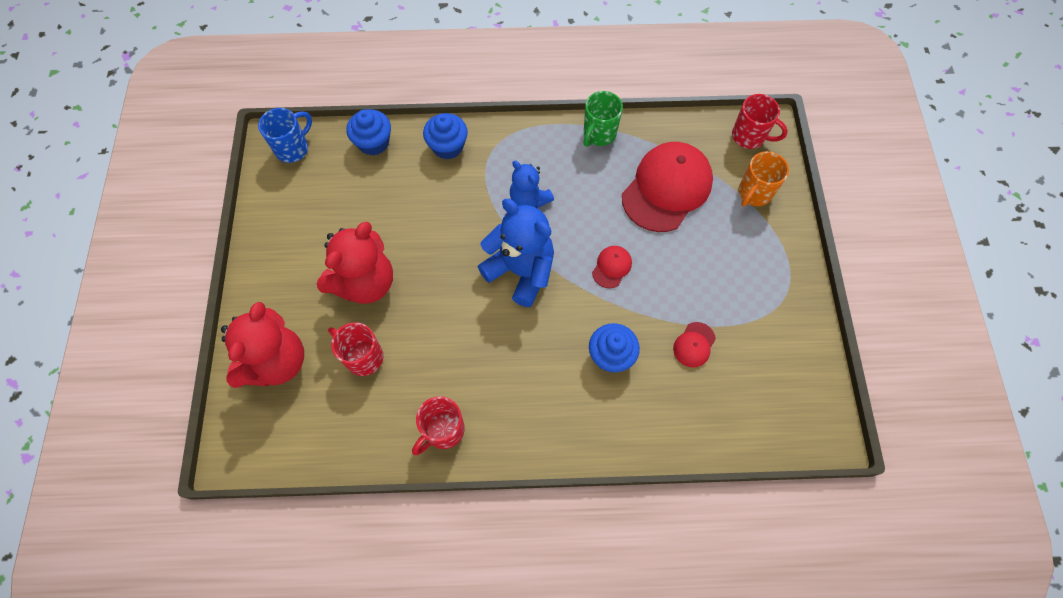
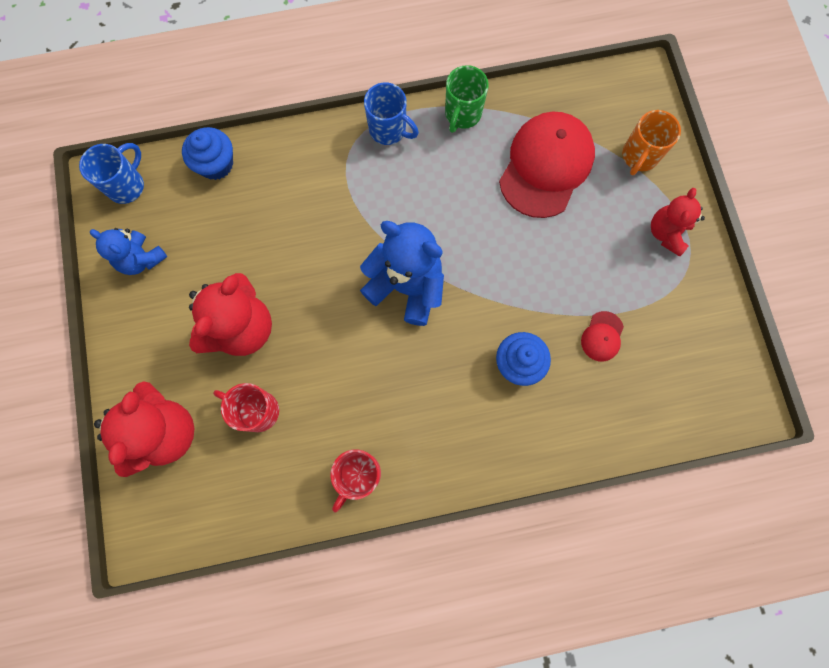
camera: 10 degrees left, 10 degrees up
(448, 146) = (299, 155): blue cupcake -> none
(529, 199) = (400, 203): blue teddy bear -> blue teddy bear (141, 259)
(531, 137) = (389, 130): none -> blue mug
(611, 267) = (502, 265): red cap -> none
(749, 136) = (624, 91): red mug -> none
(769, 263) = (666, 233): none -> red teddy bear

